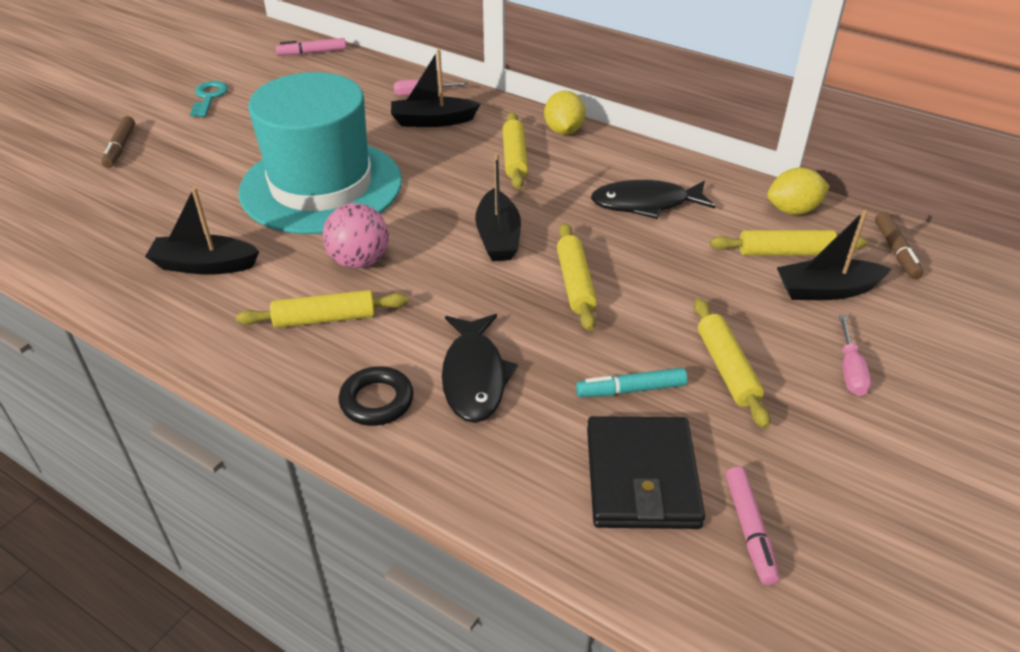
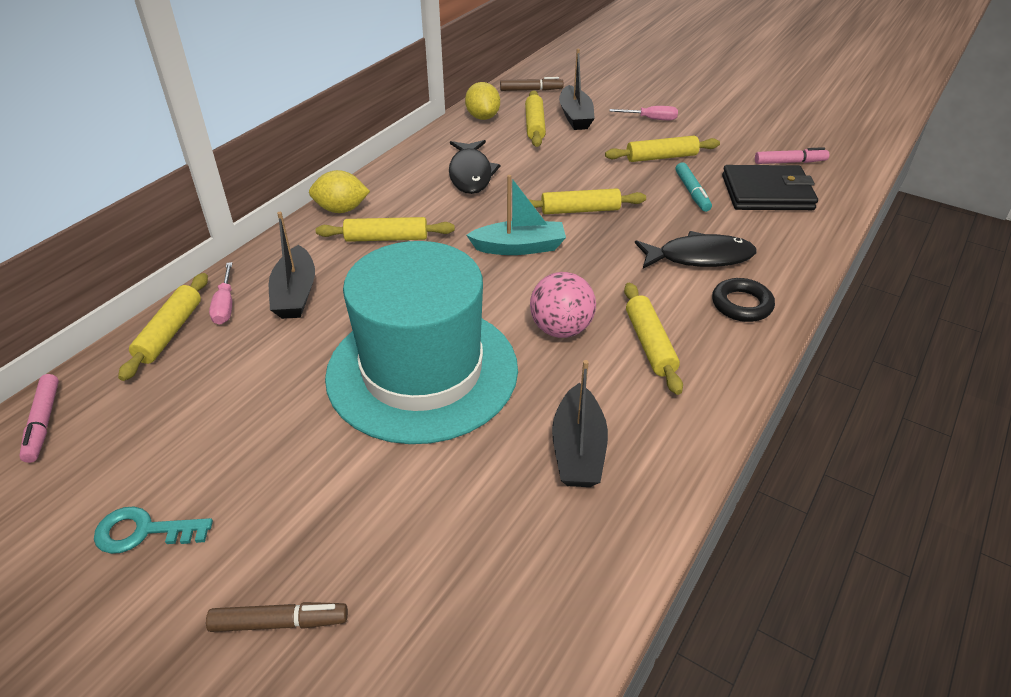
camera: 90 degrees left, 0 degrees up
(392, 78) = (170, 332): none -> yellow rolling pin
(498, 237) = (519, 247): black boat -> turquoise boat

